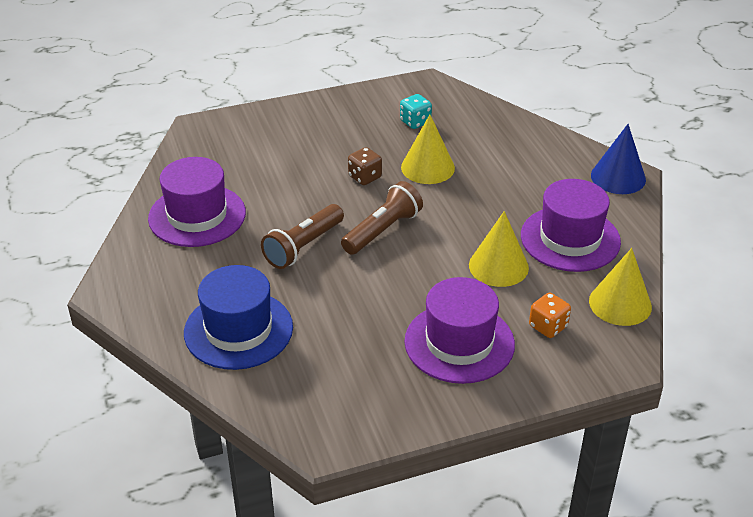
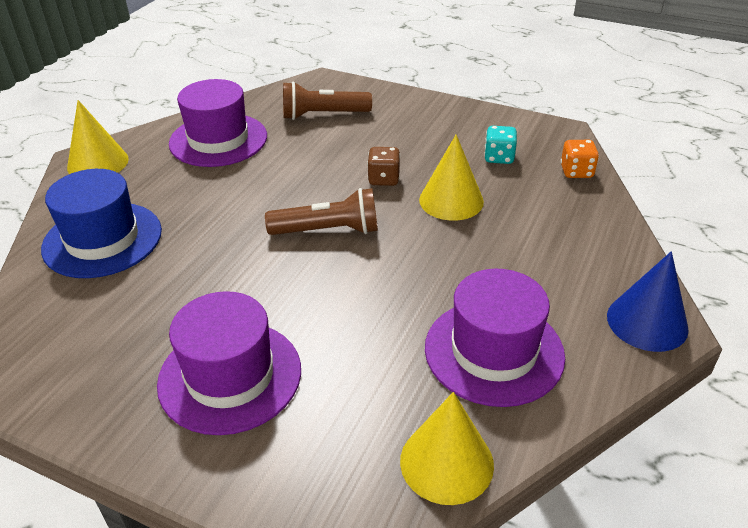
camera: 45 degrees right, 0 degrees up
(303, 246) = (249, 205): brown flashlight -> brown flashlight (323, 115)
(498, 266) = (378, 329): yellow cone -> yellow cone (98, 163)
(548, 326) = (332, 426): orange dice -> orange dice (576, 172)

